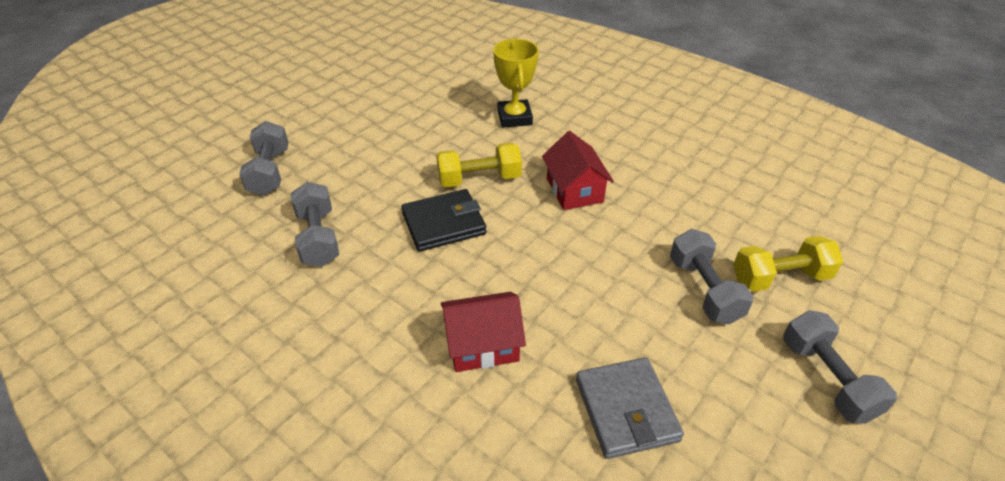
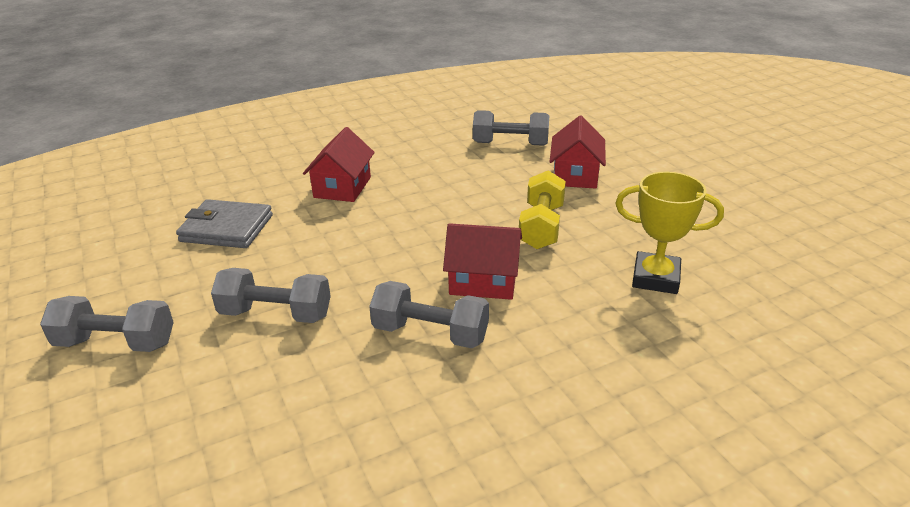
camera: 115 degrees right, 10 degrees down
(270, 172) = (612, 133): grey dumbbell -> grey dumbbell (430, 333)
(376, 178) = (575, 175): none -> red house
(444, 224) = (487, 196): black wallet -> none
(780, 278) = (231, 379): yellow dumbbell -> none

